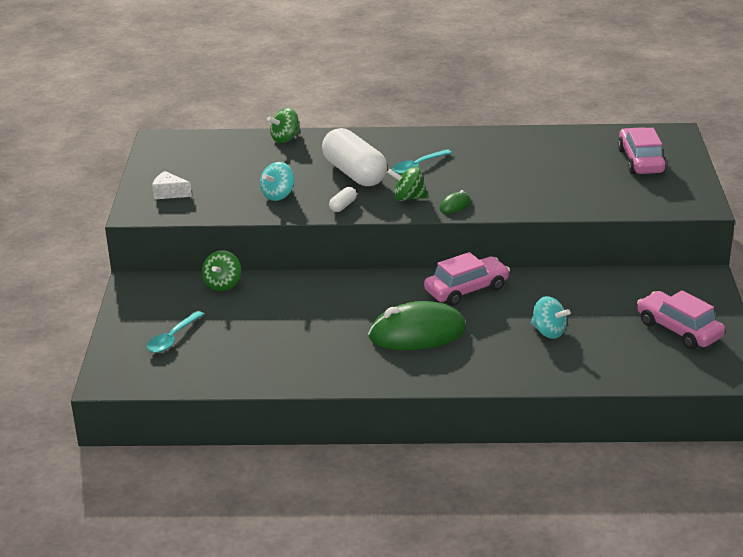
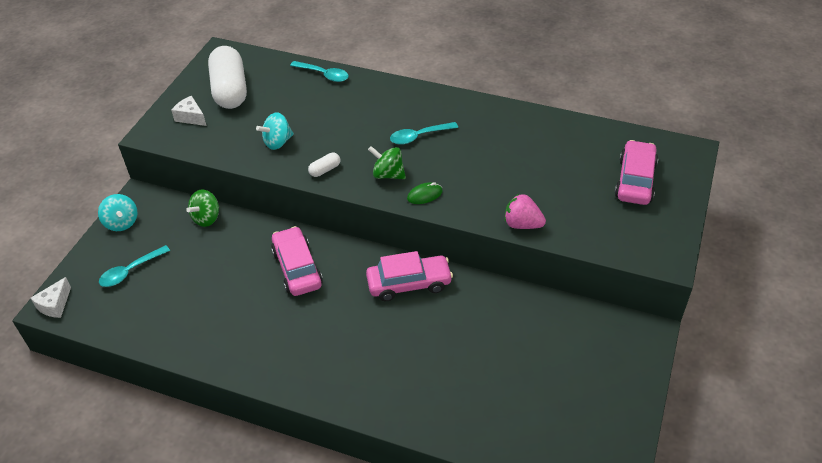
camera: 20 degrees right, 15 degrees up
(110, 379) = (55, 305): none -> white cheese
(285, 139) = (324, 75): green spinning top -> turquoise spoon
(354, 173) = (358, 131): white capsule -> white capsule (230, 90)
(417, 333) = (335, 327): green mouse -> none
(548, 332) = (455, 362): turquoise spinning top -> turquoise spinning top (122, 223)
(560, 208) = (522, 224): none -> pink strawberry
(679, 330) = (584, 397): pink car -> pink car (297, 268)

